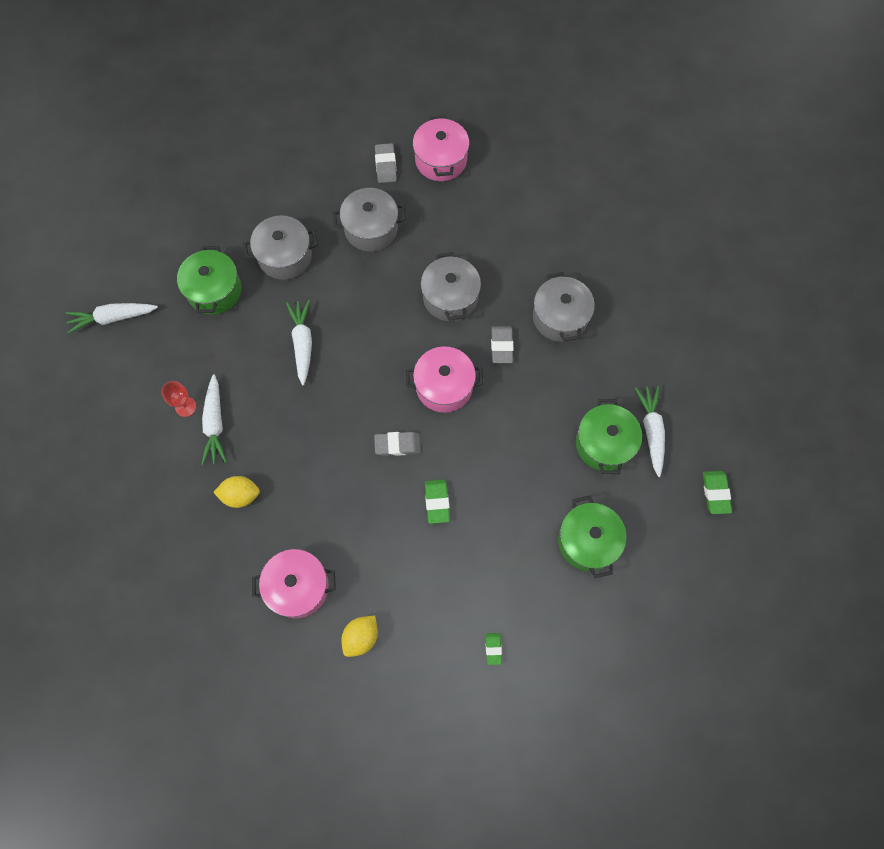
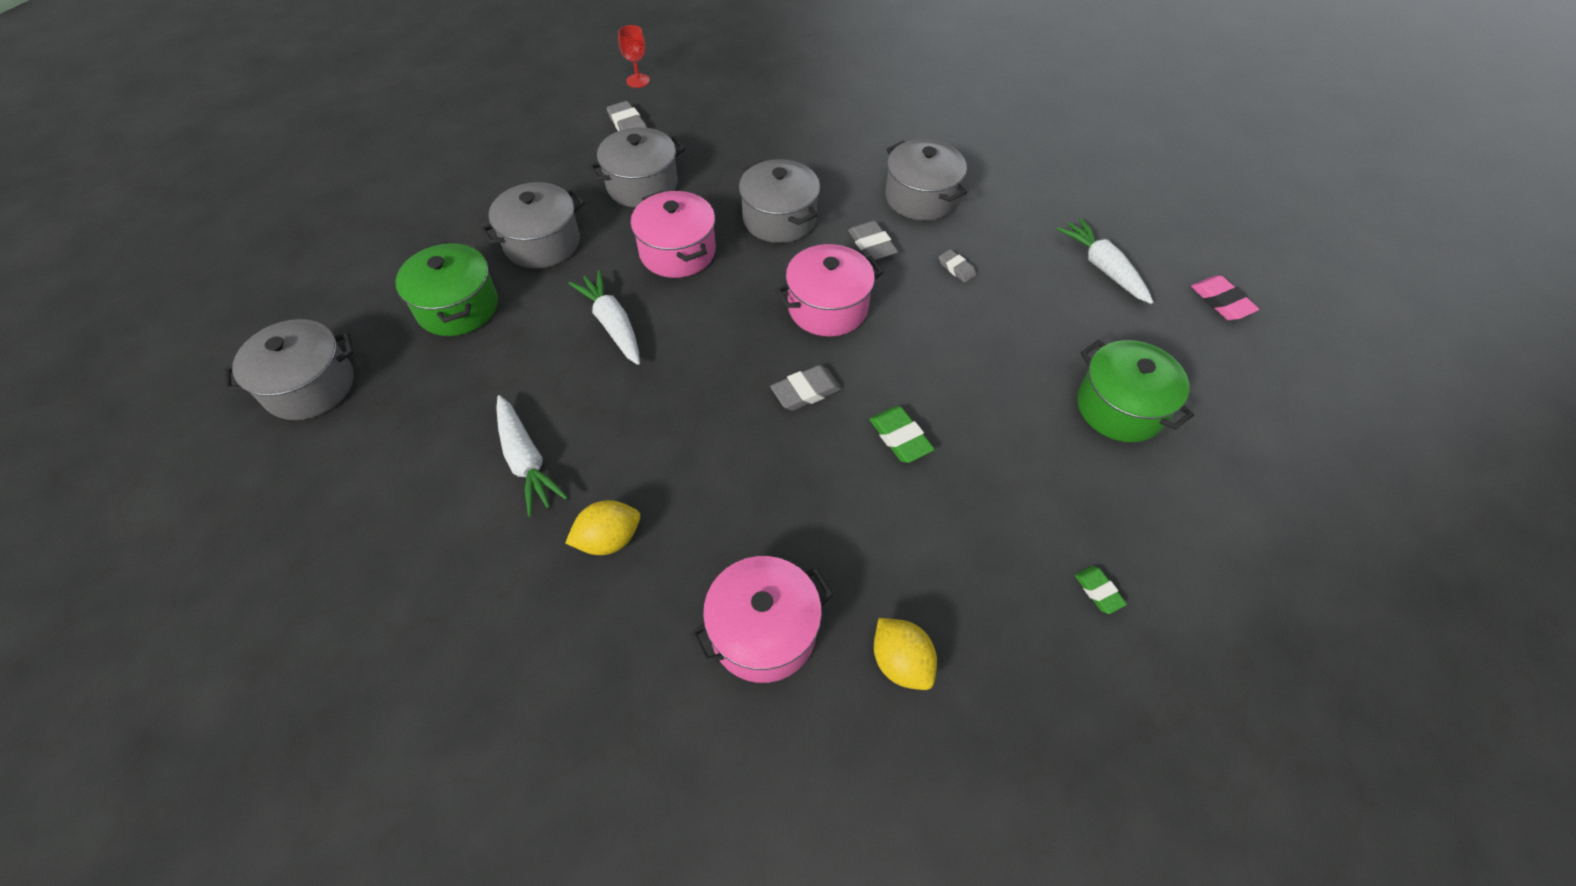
camera: 25 degrees left, 15 degrees down
(112, 318) = (310, 386): white carrot -> grey pot
(185, 407) = (470, 455): red goblet -> red goblet (638, 81)
(361, 637) = (901, 662): yellow lemon -> yellow lemon turned 45 degrees counterclockwise
(441, 160) = (691, 104): pink pot -> pink pot (677, 252)
(548, 389) = (956, 268): none -> grey eraser
(604, 444) = (1060, 298): green pot -> none
(715, 493) = (1221, 301): green eraser -> pink eraser

